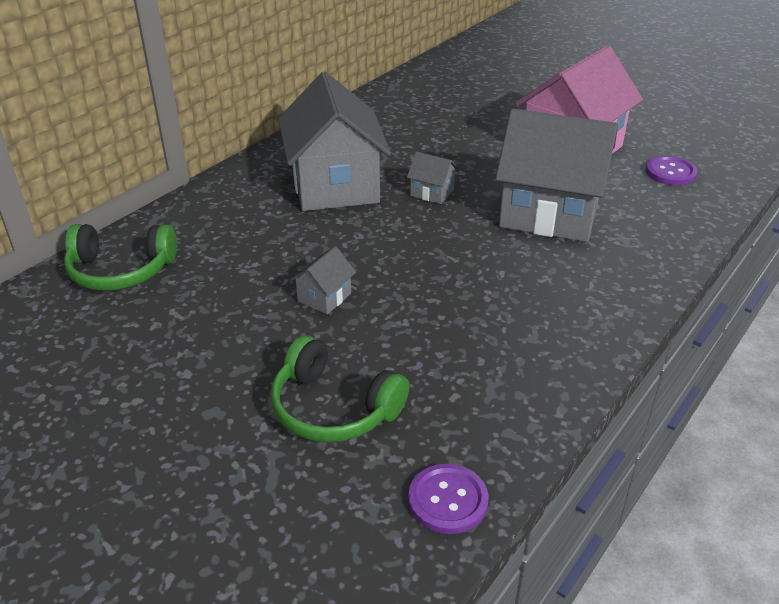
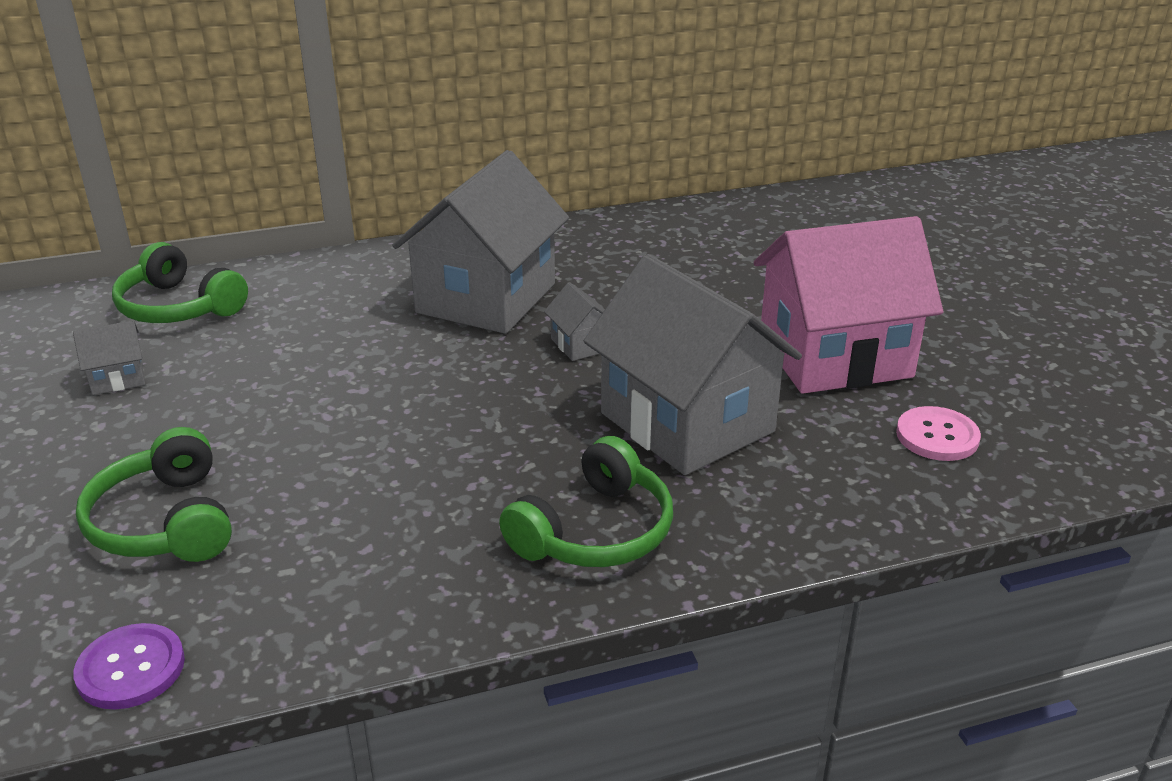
camera: 35 degrees right, 5 degrees down
(324, 297) = (311, 410): grey house -> grey house (117, 378)
(585, 291) = (595, 531): none -> green headphones
(670, 172) = (937, 436): purple button -> pink button

